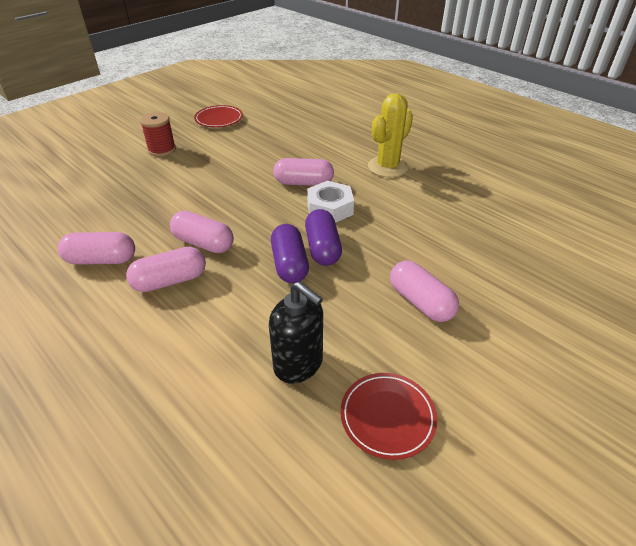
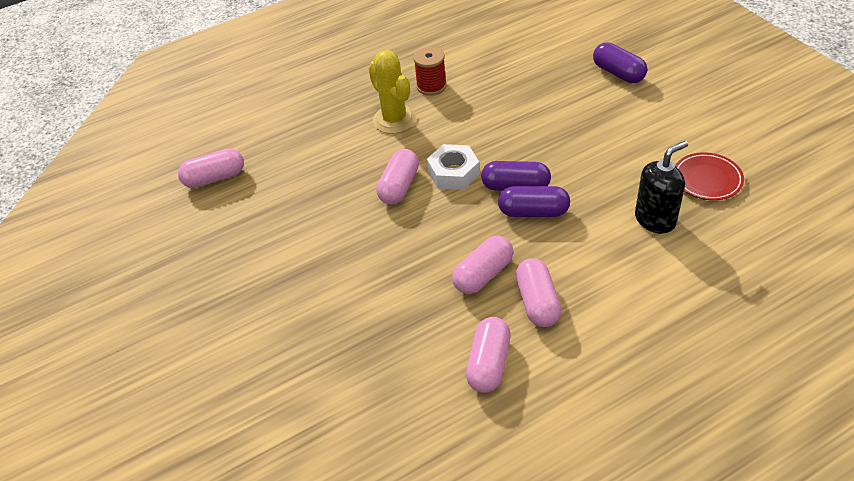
camera: 70 degrees left, 5 degrees up
(162, 150) = (262, 315): red spool -> red spool (431, 86)
(219, 119) = (205, 252): red plate -> none
(420, 302) = (599, 140): pink capsule -> pink capsule (215, 178)
(558, 308) = (618, 73): none -> purple capsule

